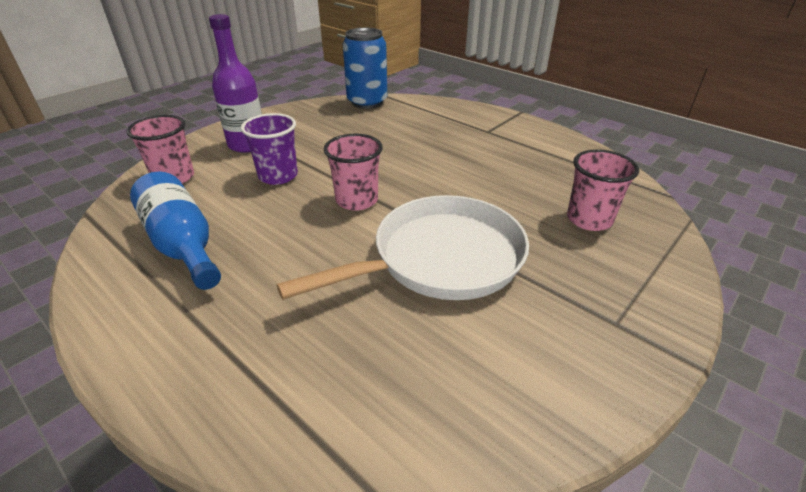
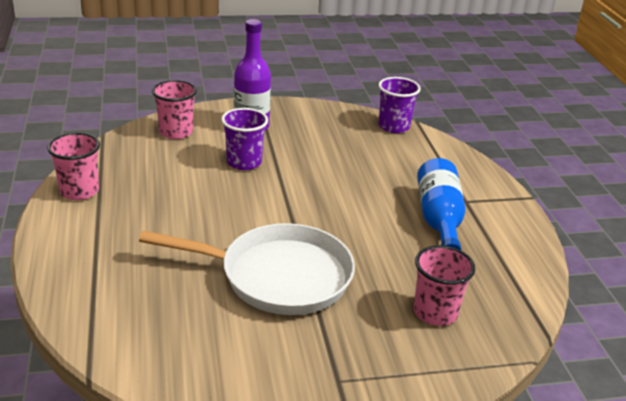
camera: 35 degrees right, 5 degrees down
(183, 244) = (135, 183): blue bottle -> blue bottle (439, 220)
(357, 200) = (275, 207): pink cup -> pink cup (79, 191)
(367, 102) = (394, 126): blue can -> purple cup

